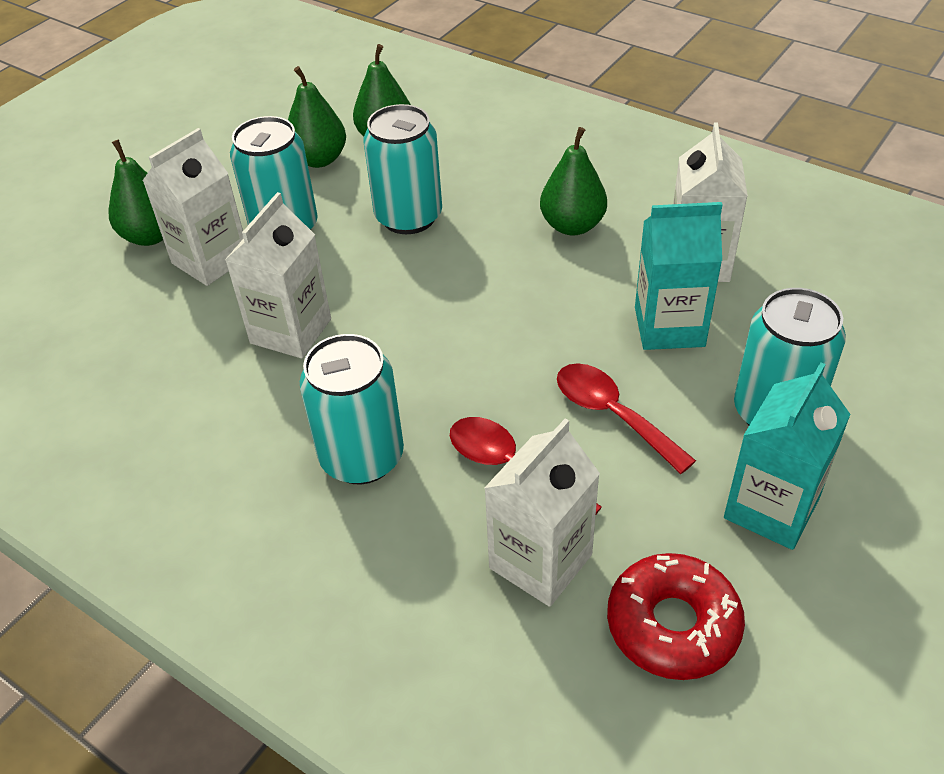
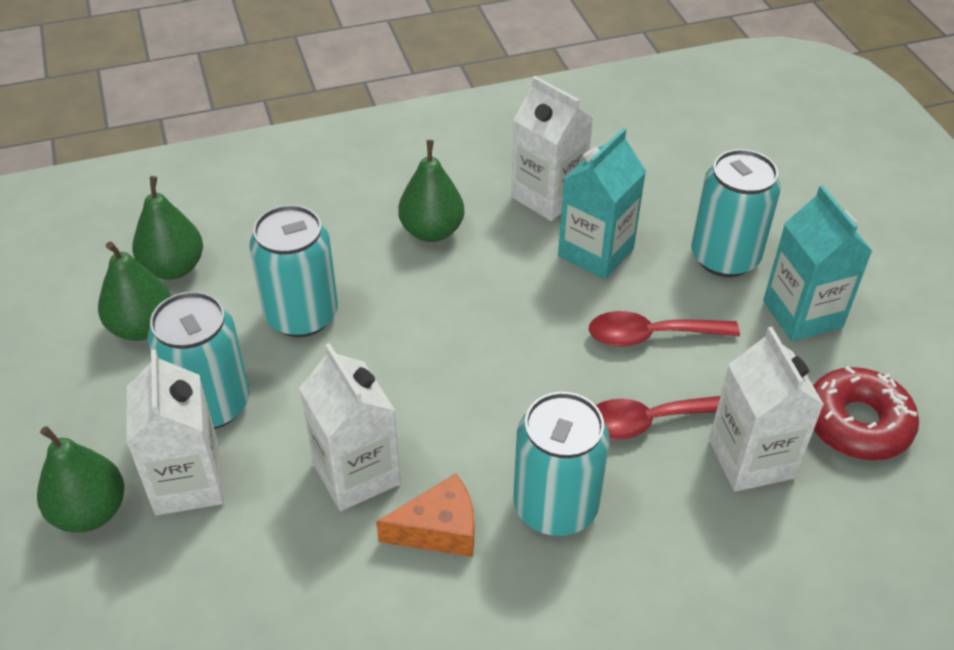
camera: 55 degrees left, 0 degrees up
(279, 404) = (439, 530): none -> orange cheese

